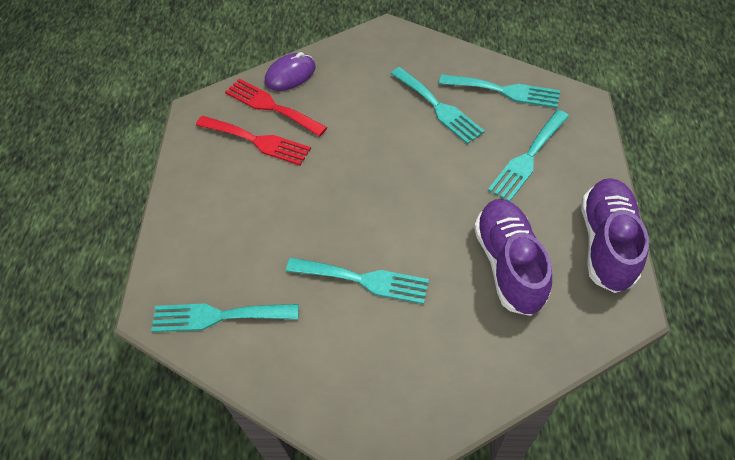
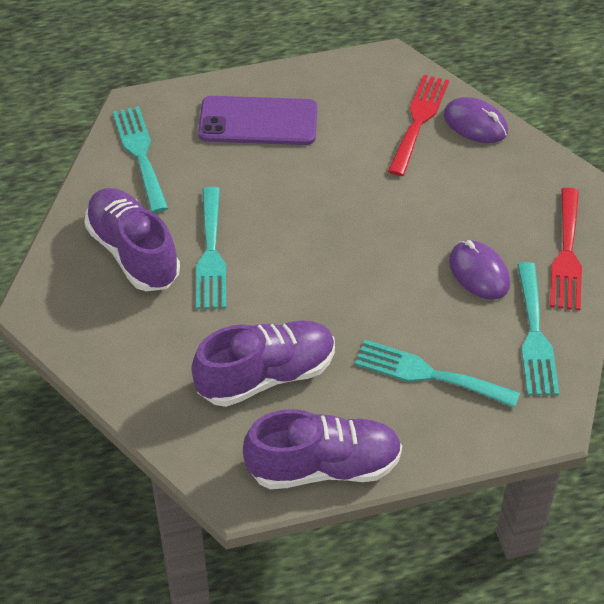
camera: 70 degrees right, 5 degrees down
(221, 213) = (258, 121): none -> purple phone
(257, 141) = (363, 122): red fork -> red fork (567, 254)
(341, 344) = (133, 253): none -> purple shoe
(438, 107) = (479, 272): turquoise fork -> purple mouse

